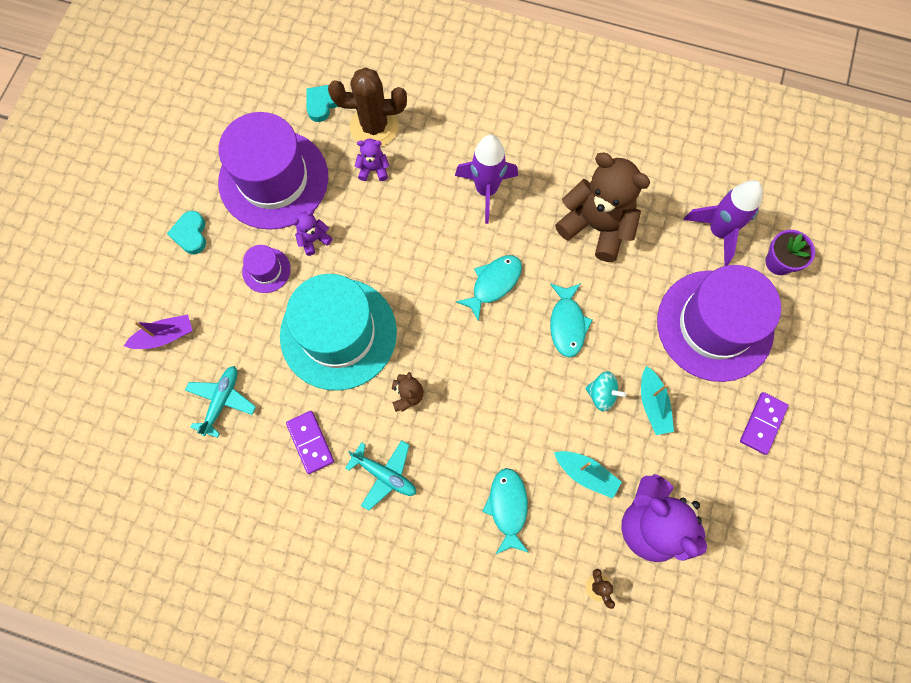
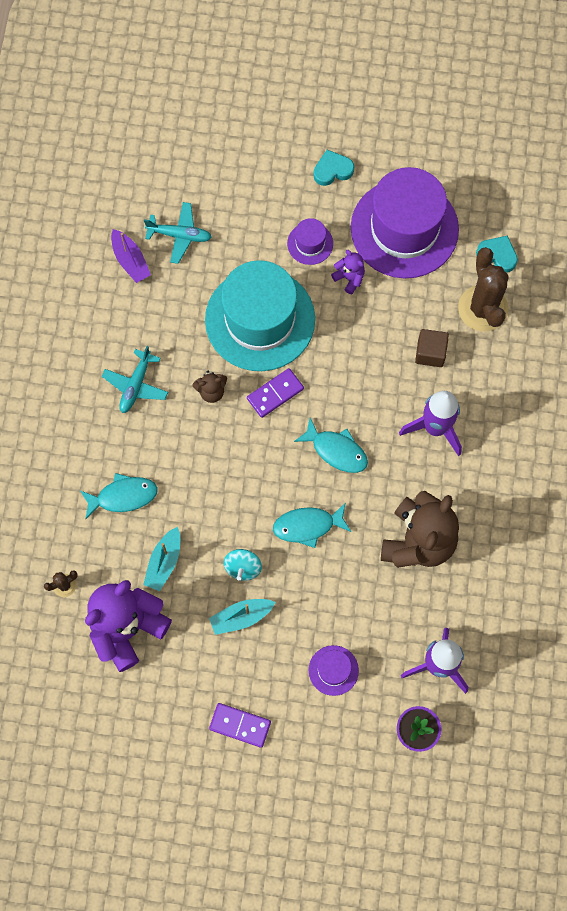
camera: 80 degrees right, 0 degrees up
(164, 336) = (230, 173): purple boat -> purple boat (130, 260)
(310, 442) = (155, 317): purple domino -> purple domino (275, 393)
(373, 169) = (435, 317): purple teddy bear -> none
(409, 180) = (430, 353): none -> brown cube
(714, 325) = (333, 670): purple hat -> purple hat, size x0.42

